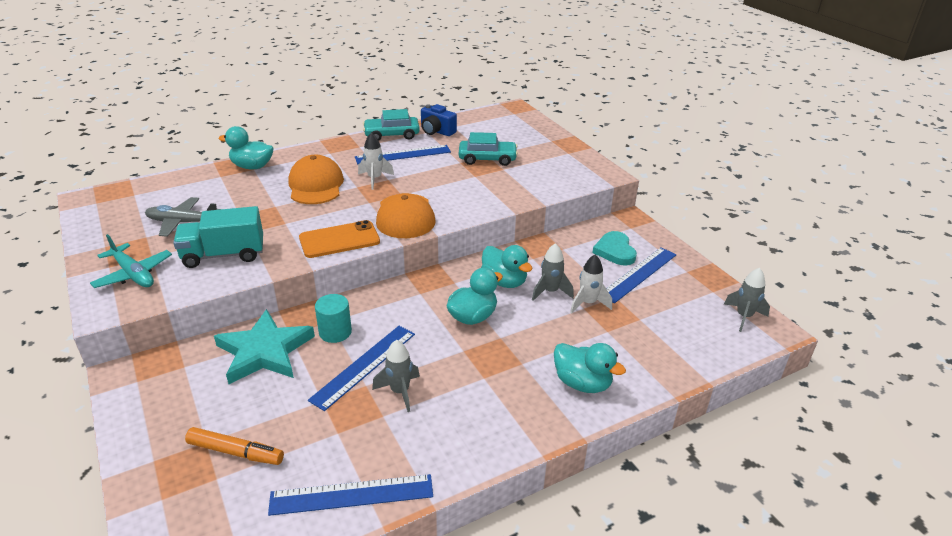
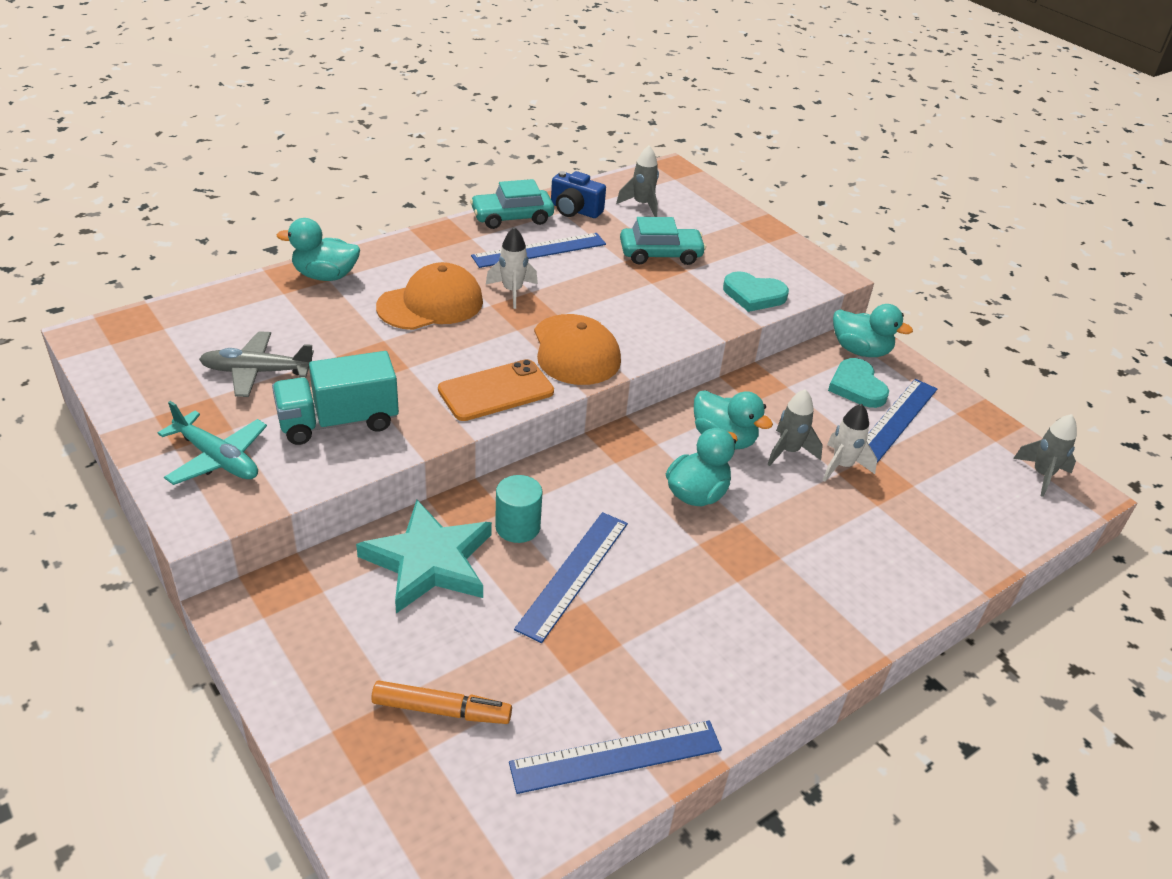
camera: 10 degrees left, 5 degrees up
(316, 185) = (431, 304): orange cap -> orange cap turned 75 degrees clockwise
(400, 392) = (633, 608): grey rocket -> grey rocket (642, 205)
(546, 185) = (753, 295): none -> turquoise heart
(582, 383) = (865, 581): turquoise duck -> turquoise duck (860, 350)

